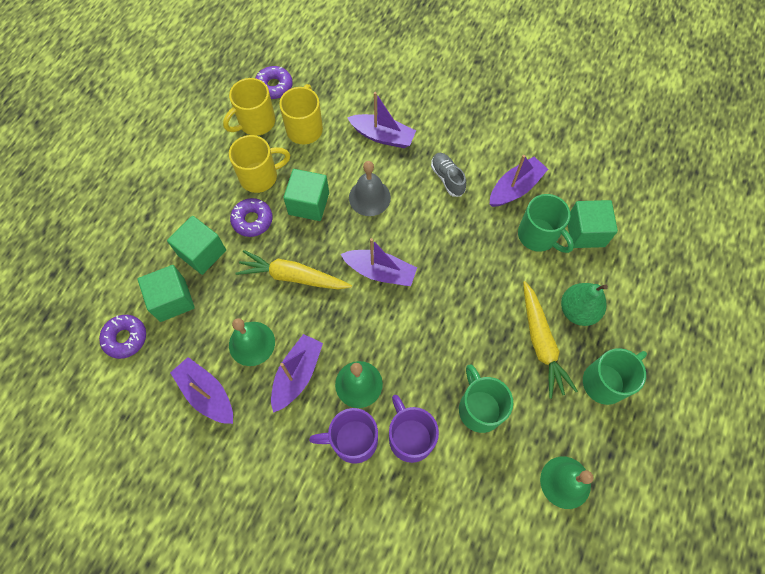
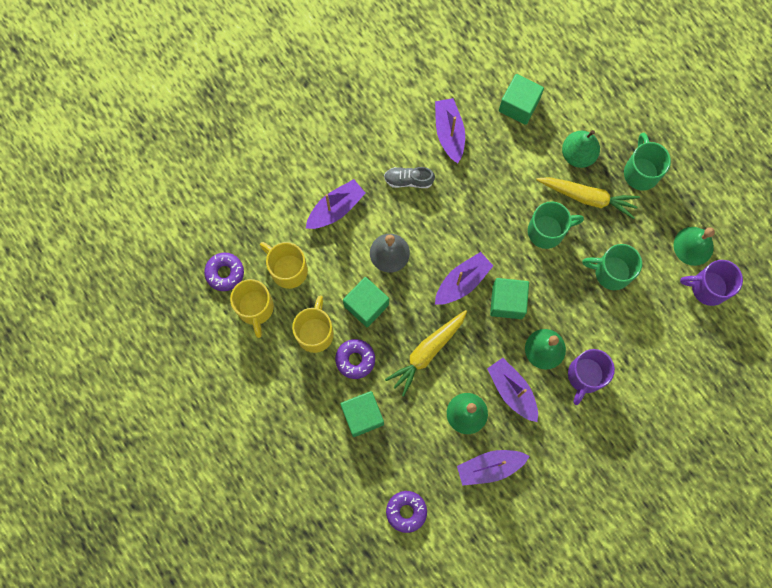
camera: 60 degrees left, 10 degrees up
(172, 300) = (393, 459): green cube -> green cube (507, 302)
(410, 437) = (605, 333): purple mug -> purple mug (707, 287)
(538, 236) = (501, 142): green mug -> green mug (547, 231)

